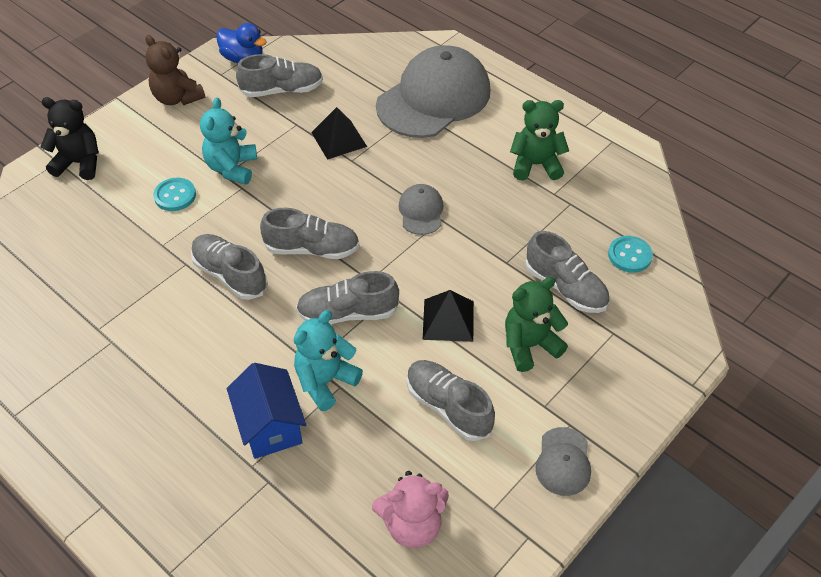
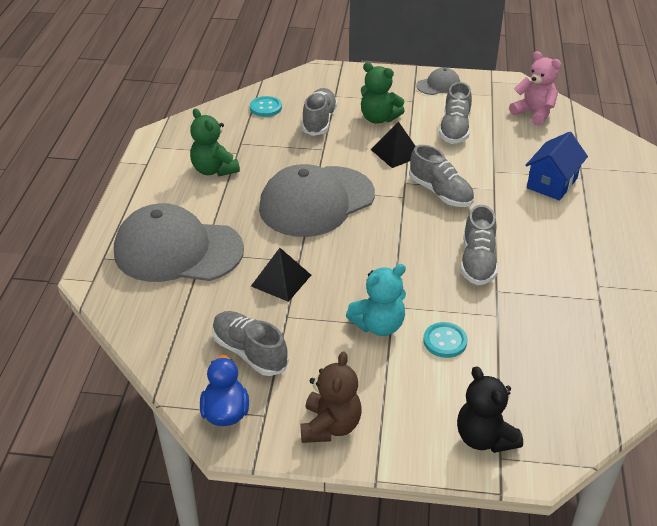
camera: 125 degrees left, 10 degrees down
(312, 249) = (408, 235): grey shoe -> none
(325, 381) = (497, 178): turquoise teddy bear -> none
(421, 211) = (316, 202): grey cap -> grey cap, size x2.26

